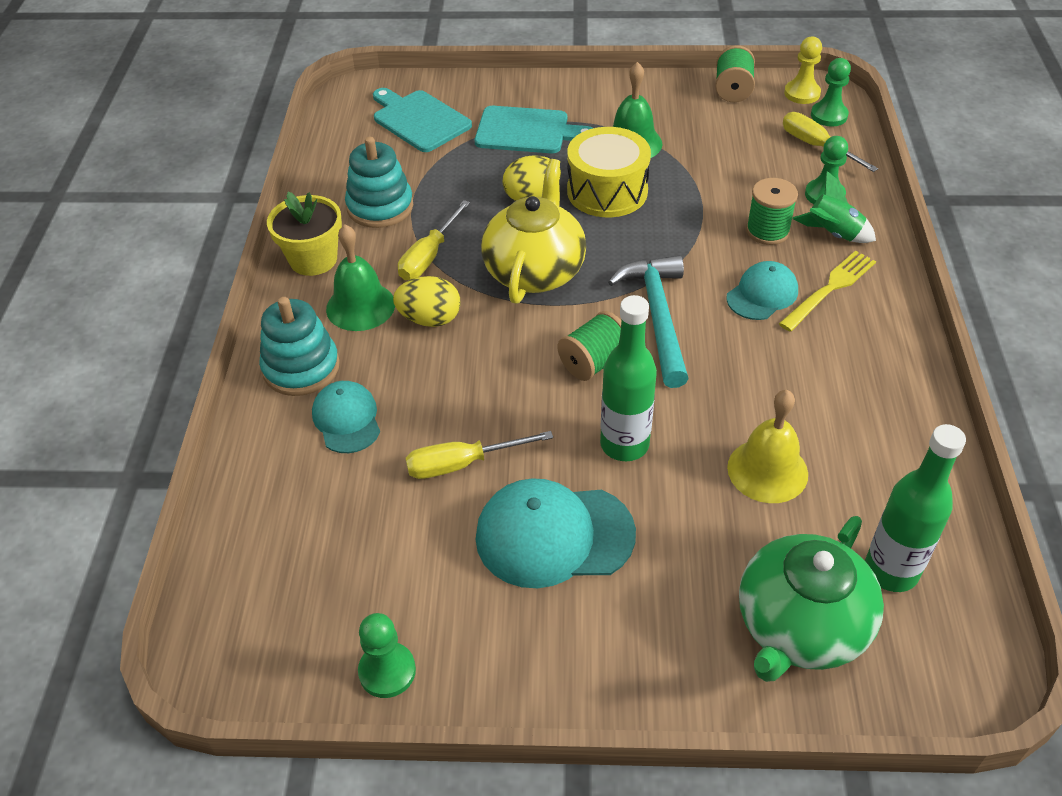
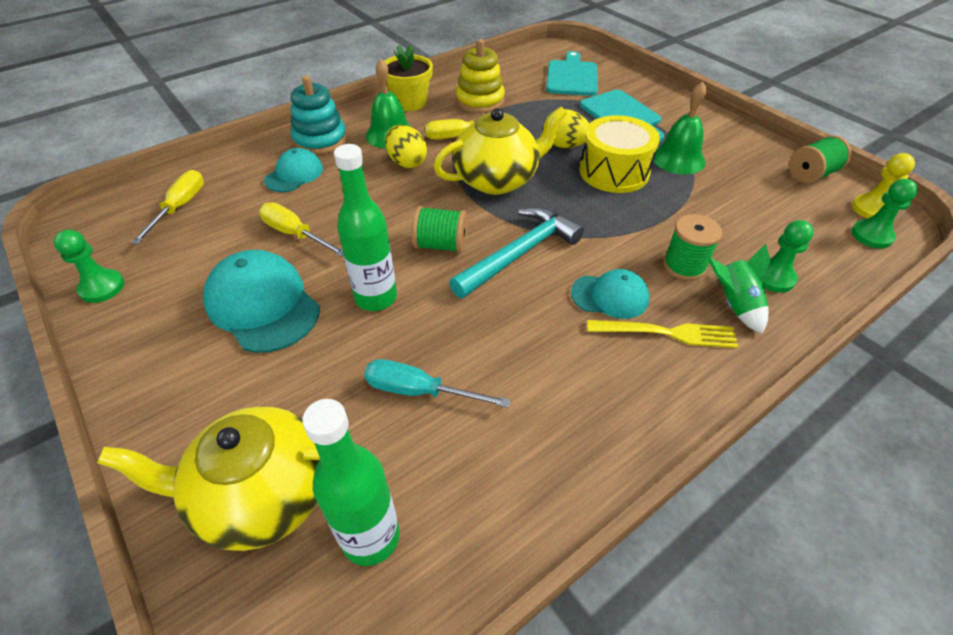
camera: 50 degrees right, 0 degrees up
(380, 207) = (480, 101): turquoise stacking toy -> yellow stacking toy
(767, 470) = (419, 391): yellow bell -> turquoise screwdriver
(800, 627) = (262, 495): green teapot -> yellow teapot
(816, 146) = (822, 246): yellow screwdriver -> yellow screwdriver (180, 207)

